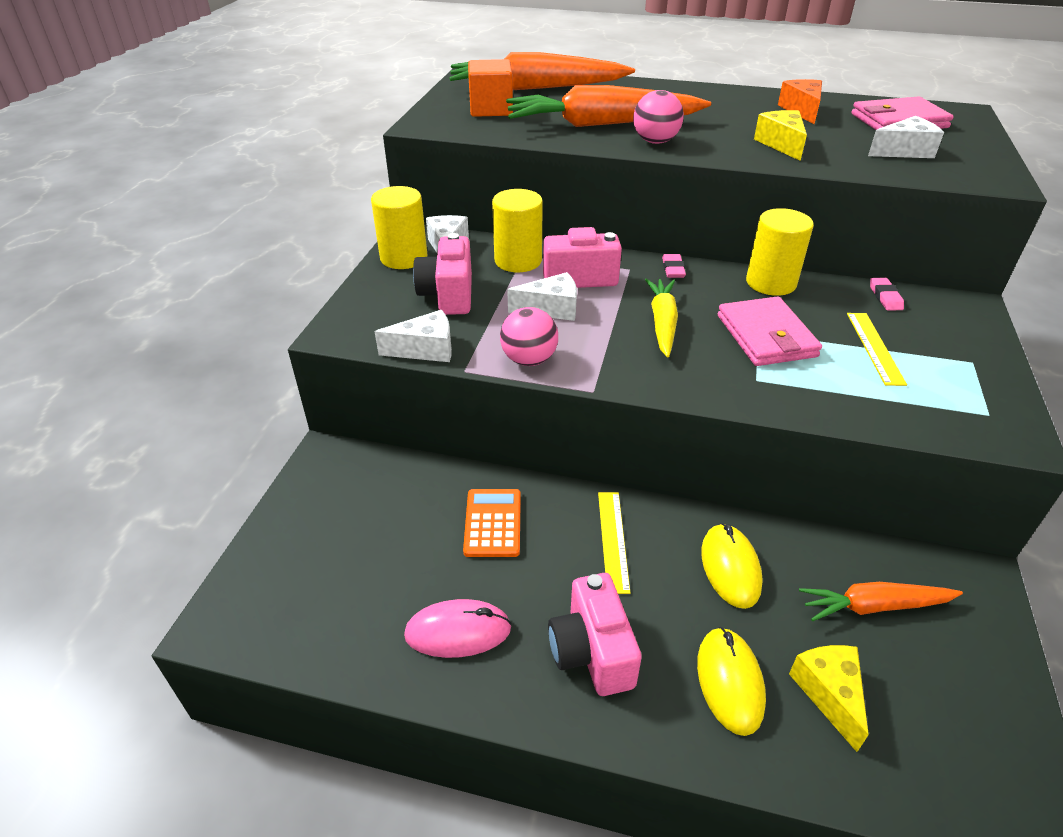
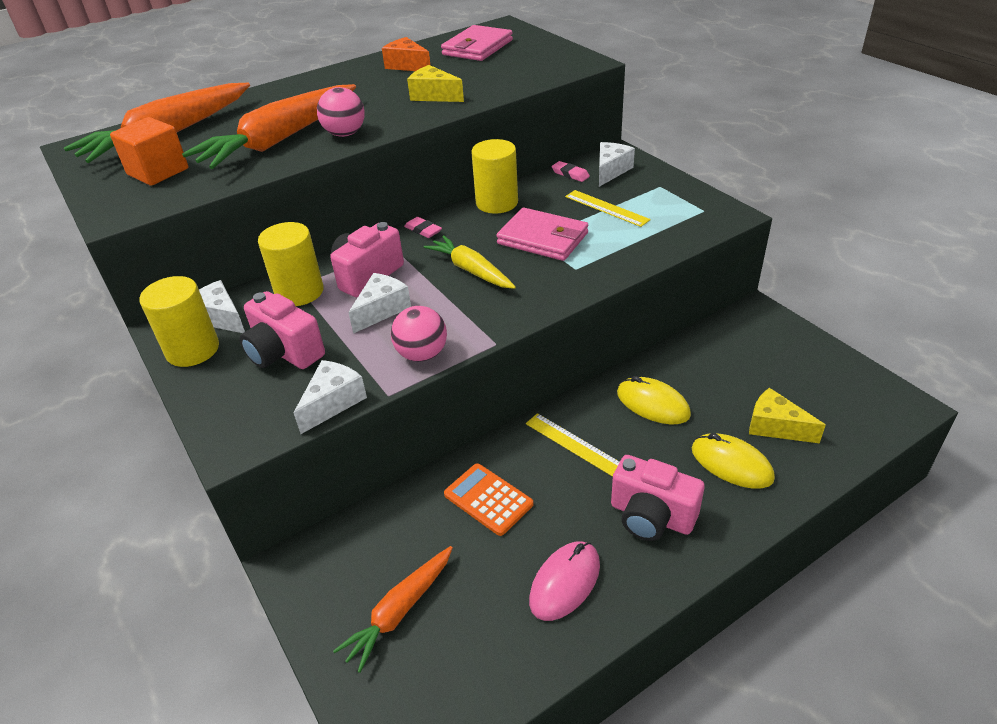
camera: 45 degrees left, 0 degrees up
(874, 606) = (737, 365): orange carrot -> orange carrot (400, 611)
(904, 151) = (512, 67): white cheese -> white cheese (611, 171)

